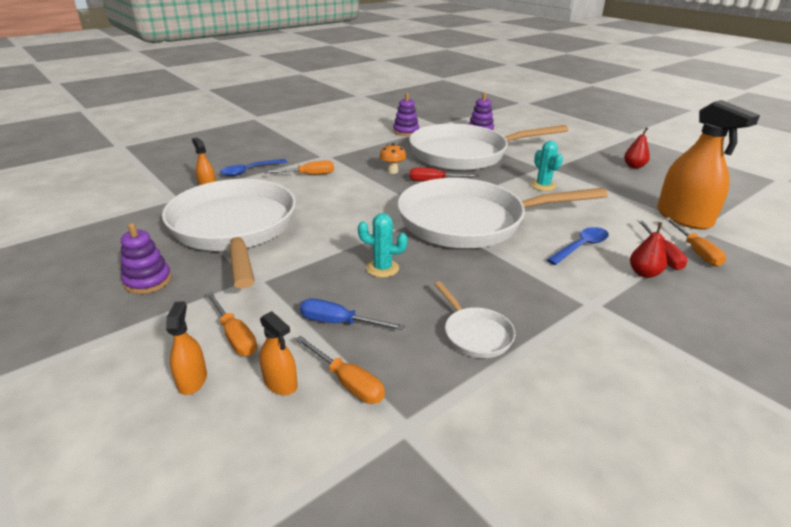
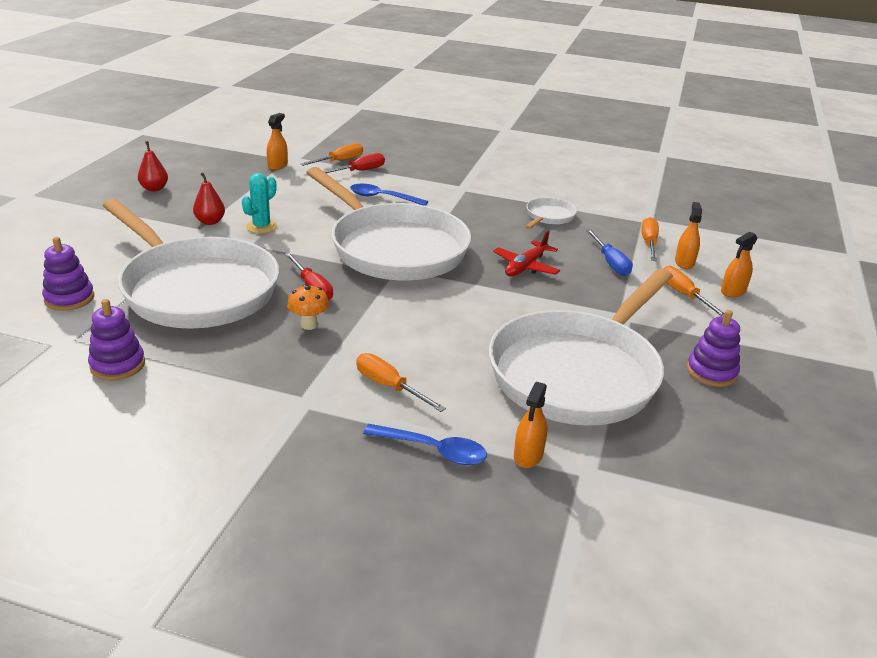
camera: 125 degrees left, 0 degrees up
(235, 336) = (684, 295): orange screwdriver -> orange screwdriver turned 45 degrees counterclockwise
(382, 268) = (526, 267): turquoise cactus -> red plane
(644, 273) = (397, 175): red pear -> red pear (210, 222)
(683, 218) = (277, 165): orange spray bottle -> orange spray bottle, size x0.48

